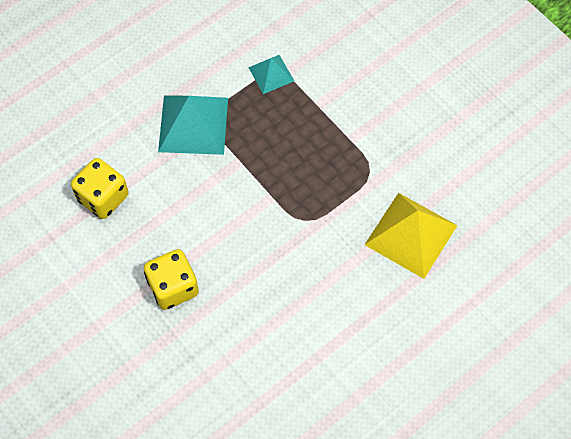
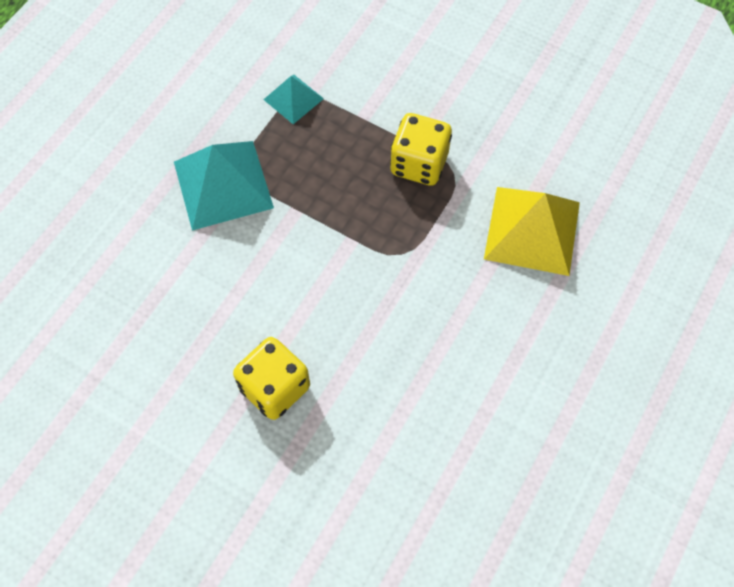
camera: 20 degrees left, 0 degrees up
(103, 198) = (144, 307): yellow dice -> yellow dice (419, 164)

